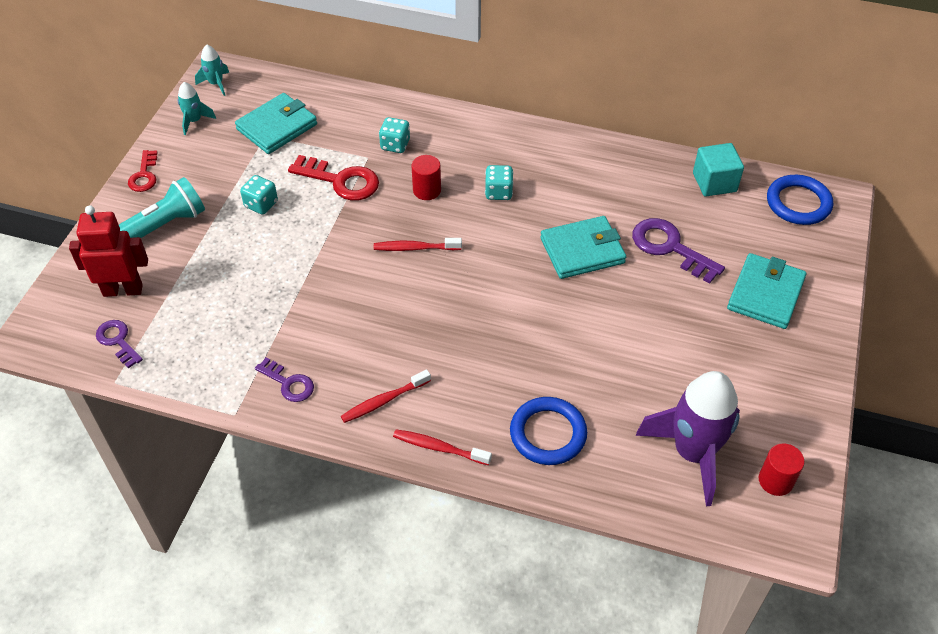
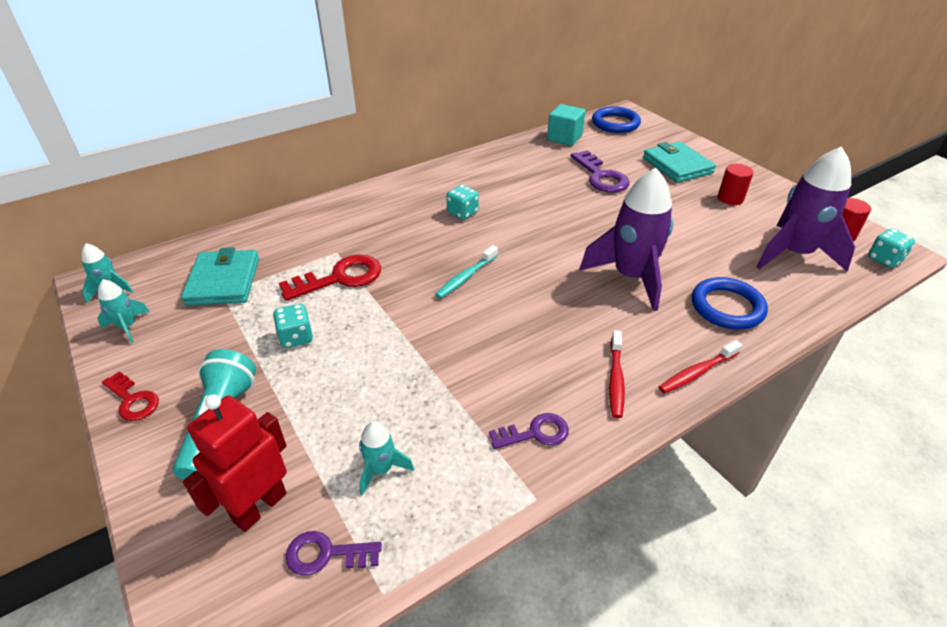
camera: 50 degrees left, 10 degrees down
(192, 325) = (381, 469): none -> turquoise rocket
(395, 145) = (345, 233): turquoise dice -> turquoise dice (884, 259)
(415, 248) = (466, 277): red toothbrush -> turquoise toothbrush
(427, 190) = (414, 242): red cylinder -> red cylinder (730, 198)
(523, 349) = (631, 277): none -> purple rocket
(582, 251) = (563, 207): turquoise wallet -> none
(670, 248) = (601, 176): purple key -> purple key turned 105 degrees counterclockwise

